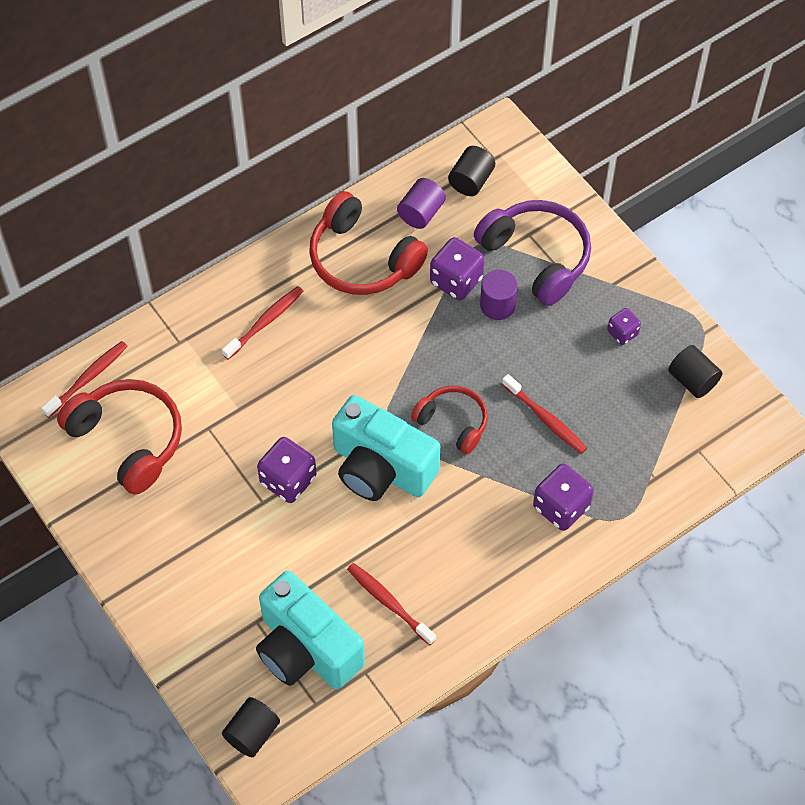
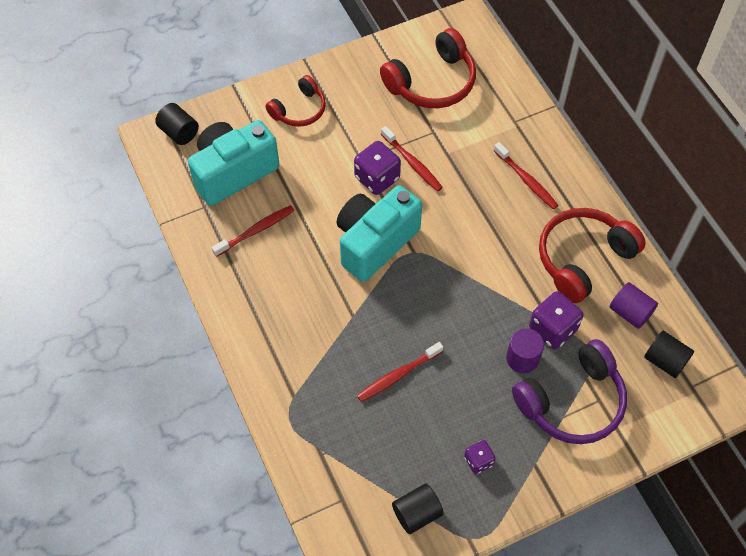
camera: 100 degrees right, 0 degrees up
(87, 378) = (490, 62): red toothbrush -> red toothbrush (412, 163)
(453, 422) = (407, 302): red headphones -> red headphones (299, 110)
(561, 507) = (310, 371): purple dice -> none

